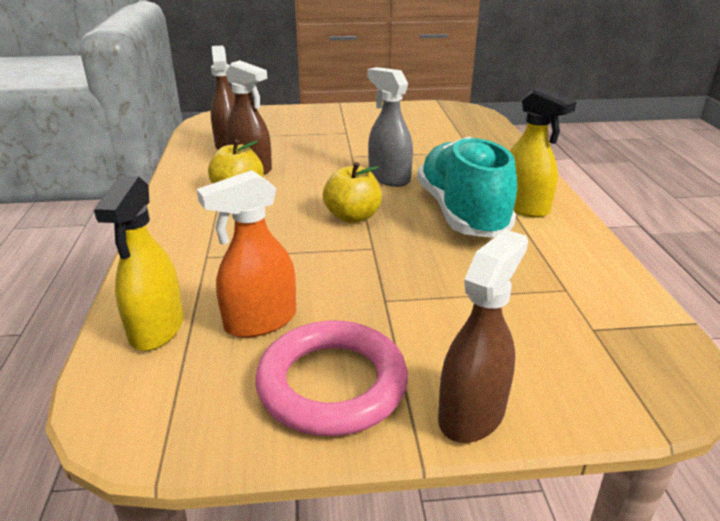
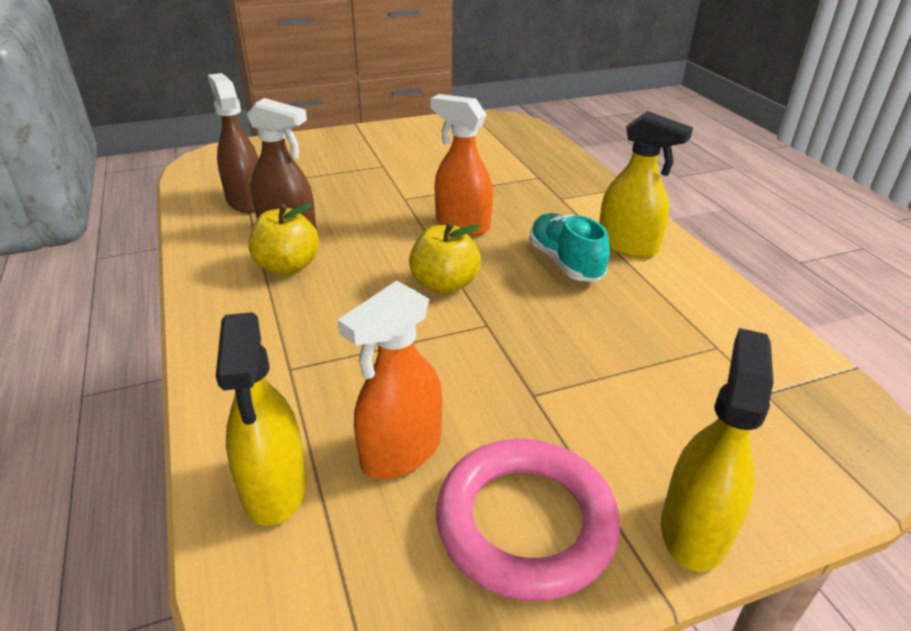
camera: 15 degrees left, 5 degrees up
(389, 178) = (462, 224): grey spray bottle -> orange spray bottle
(462, 213) = (565, 262): turquoise shoe -> turquoise shoe, size x0.58
(472, 413) = (694, 528): brown spray bottle -> yellow spray bottle

